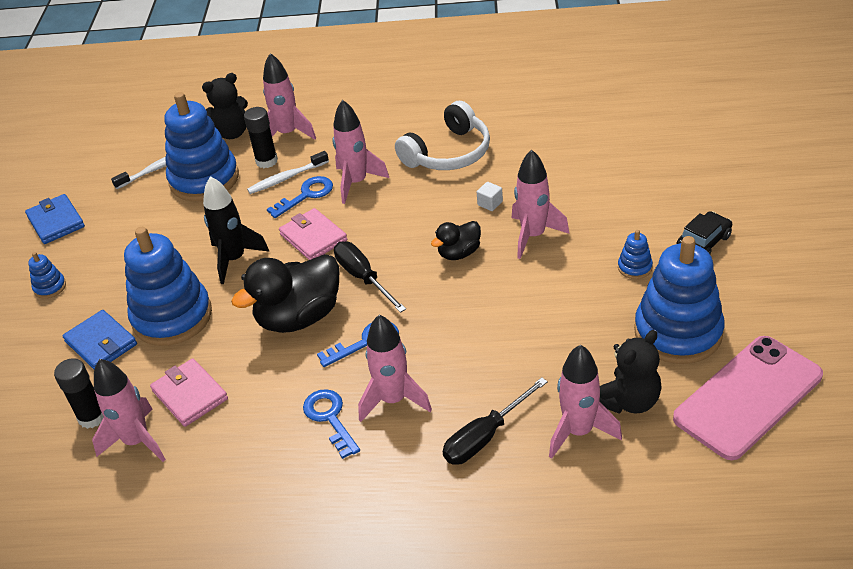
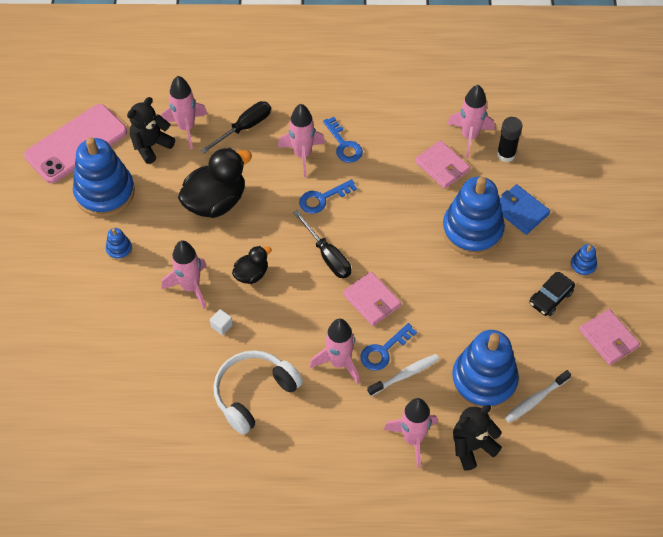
camera: 175 degrees right, 15 degrees up
(56, 222) = (608, 338): blue wallet -> pink wallet
(234, 259) = (435, 282): black rocket -> none
(266, 161) = (428, 400): black glue stick -> none
(299, 317) = (374, 223): black duck -> black duck (215, 201)
(703, 242) = (61, 269): black car -> black car (550, 298)

